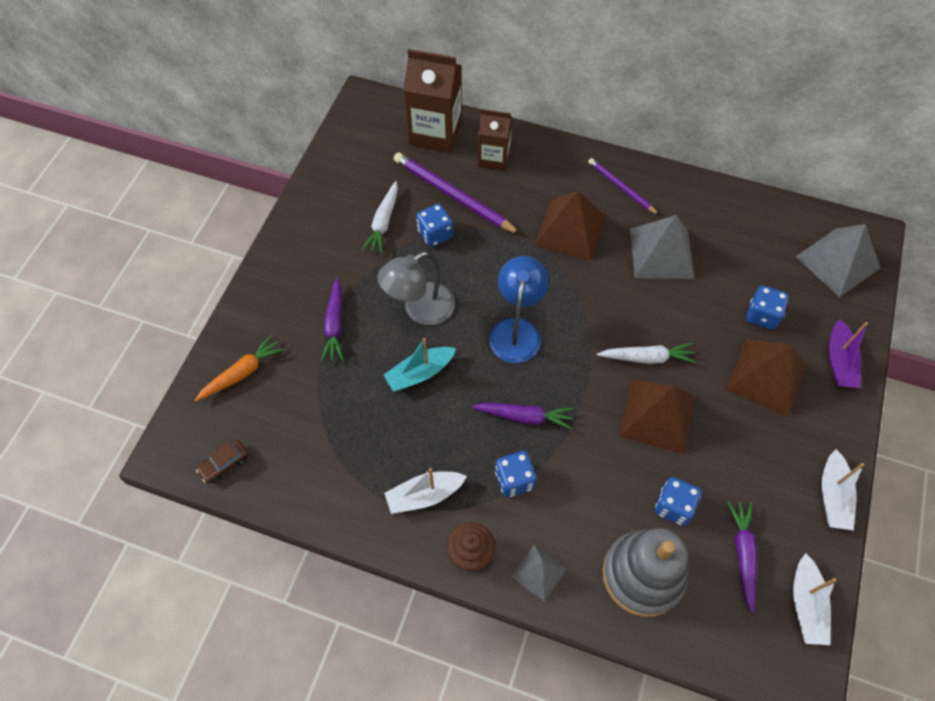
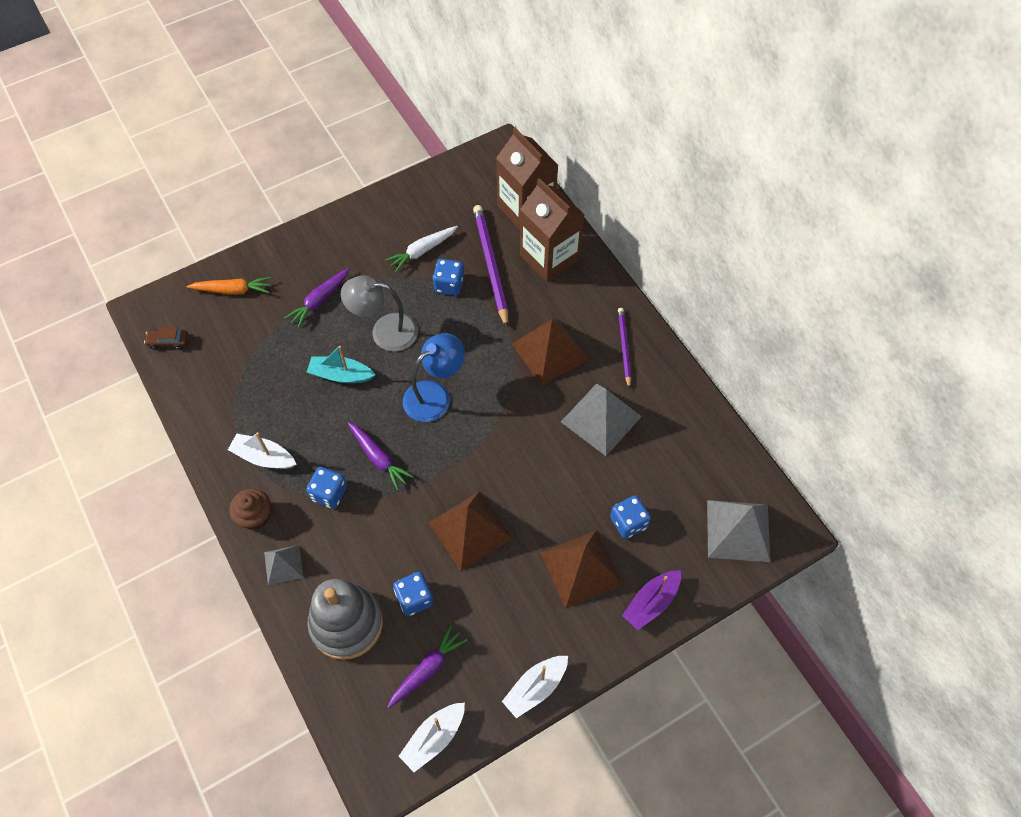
camera: 40 degrees right, 0 degrees up
(493, 158) = (549, 257): brown carton -> brown carton, size x1.58
(647, 358) = (506, 485): white carrot -> none

